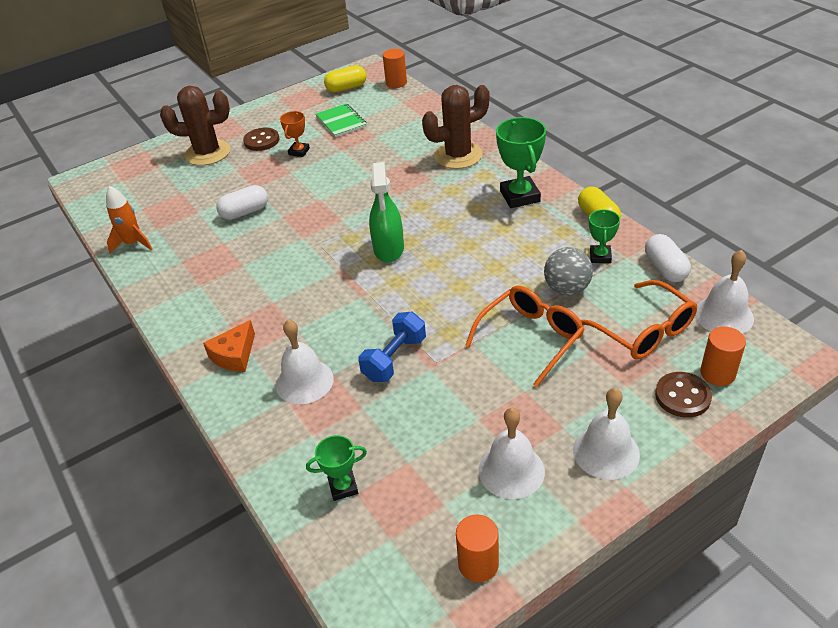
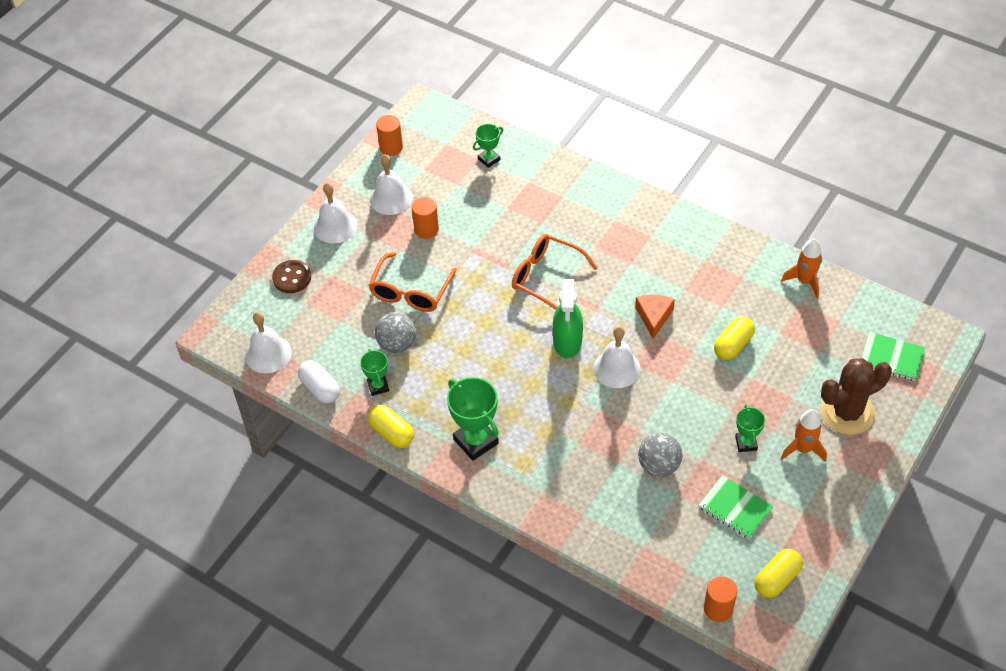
camera: 155 degrees right, 10 degrees up
(135, 176) = (891, 358): none -> green notebook
(234, 355) = (624, 214): orange cheese -> orange cheese (654, 317)
(245, 212) = (733, 345): white capsule -> yellow capsule
(261, 141) = (803, 449): brown button -> orange rocket
(299, 151) = (746, 443): orange trophy -> green trophy
(304, 381) = (558, 211): white bell -> white bell (616, 368)
(376, 152) = (659, 466): none -> grey ball
(388, 249) = (567, 342): green spray bottle -> green spray bottle turned 150 degrees counterclockwise
(394, 359) = (504, 246): blue dumbbell -> none
(458, 155) = (566, 485): brown cactus -> none
(644, 331) = (327, 322): orange glasses -> orange glasses (546, 277)
(717, 373) = (269, 302): orange cylinder -> orange cylinder (426, 229)

